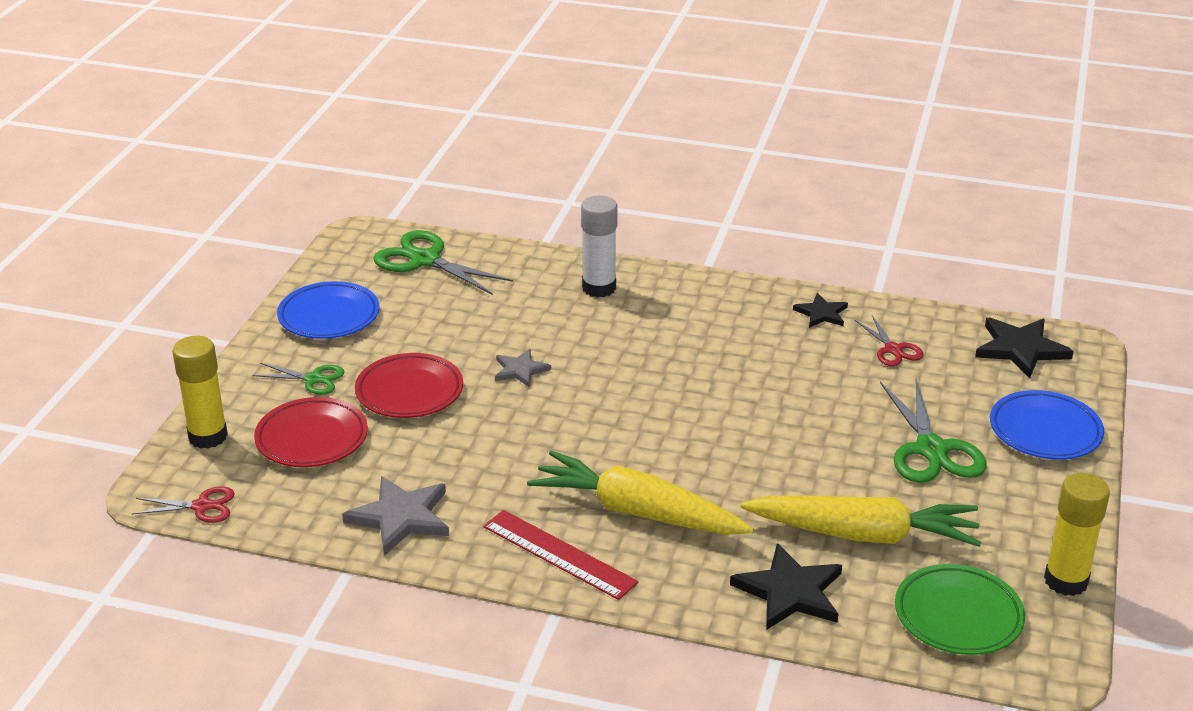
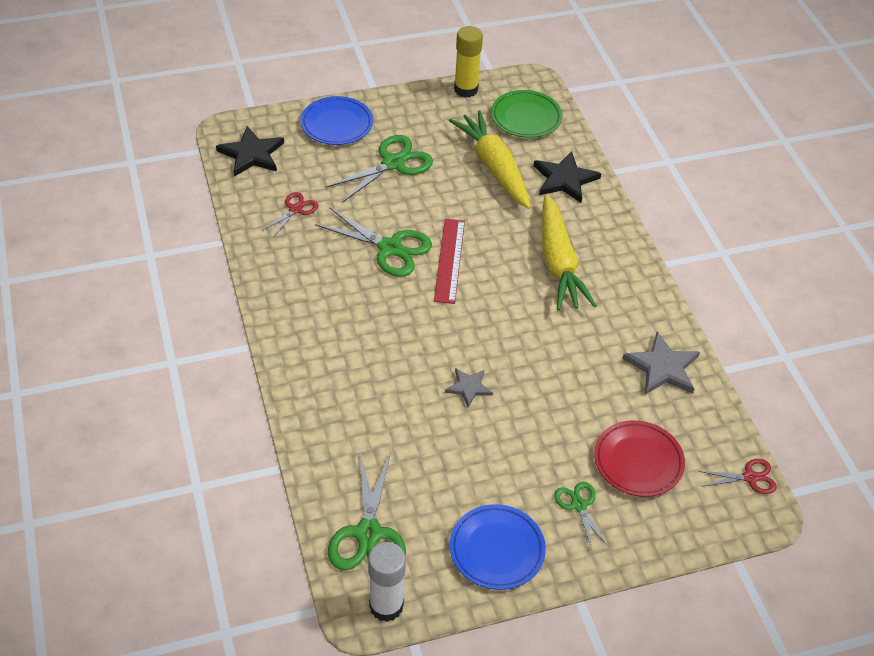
camera: 125 degrees left, 15 degrees up
(202, 506) = (750, 477): red scissors -> red scissors turned 120 degrees clockwise
(208, 436) = (690, 525): yellow glue stick -> none
(409, 391) = (544, 437): red plate -> none
(559, 554) = (623, 280): red ruler -> red ruler (450, 260)
(599, 288) = (328, 394): white glue stick -> white glue stick (386, 606)
(773, 393) = (390, 248): none -> green scissors
(821, 313) = (275, 257): black star -> none

